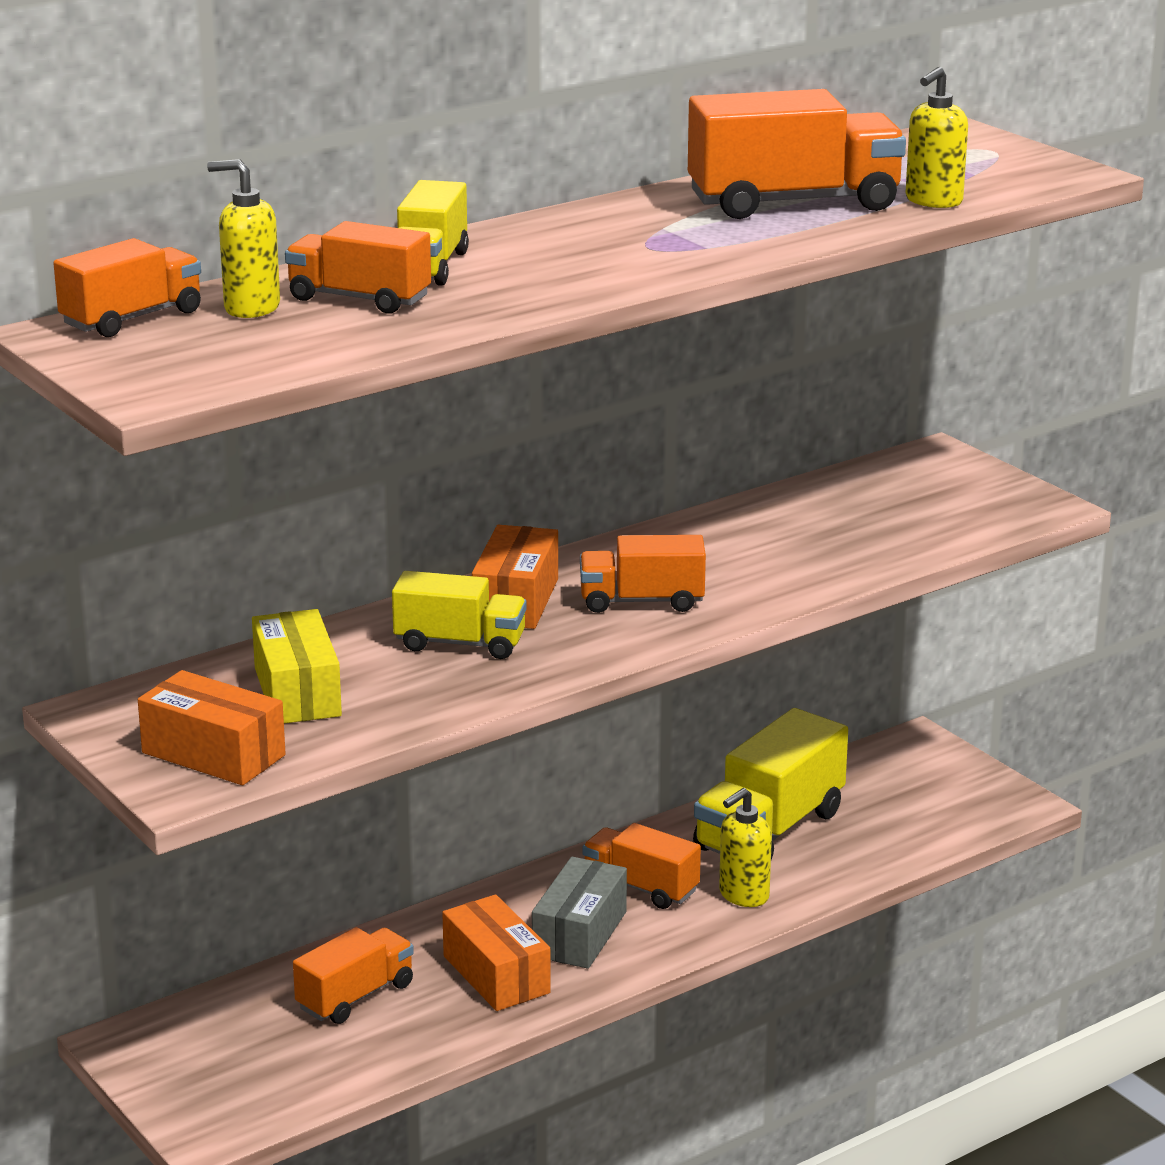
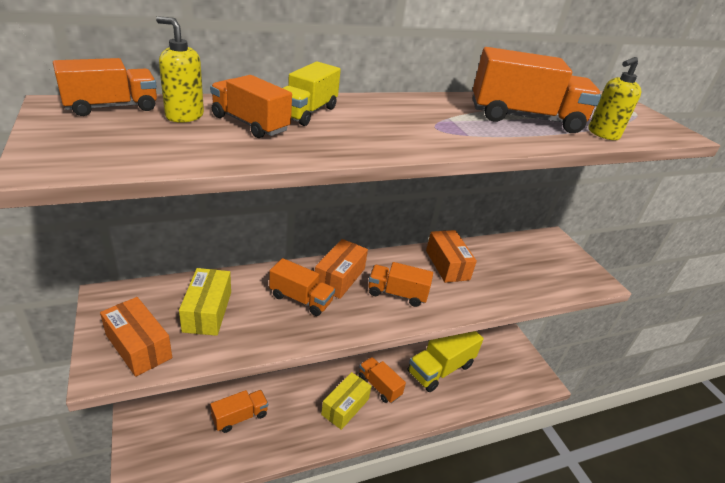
camera: 10 degrees right, 10 degrees up
(460, 643) = (301, 299): yellow truck -> orange truck
(496, 974) = (302, 421): orange box -> orange box (447, 265)
(580, 934) = (345, 407): grey box -> yellow box
(743, 895) = (419, 404): yellow soap dispenser -> none

